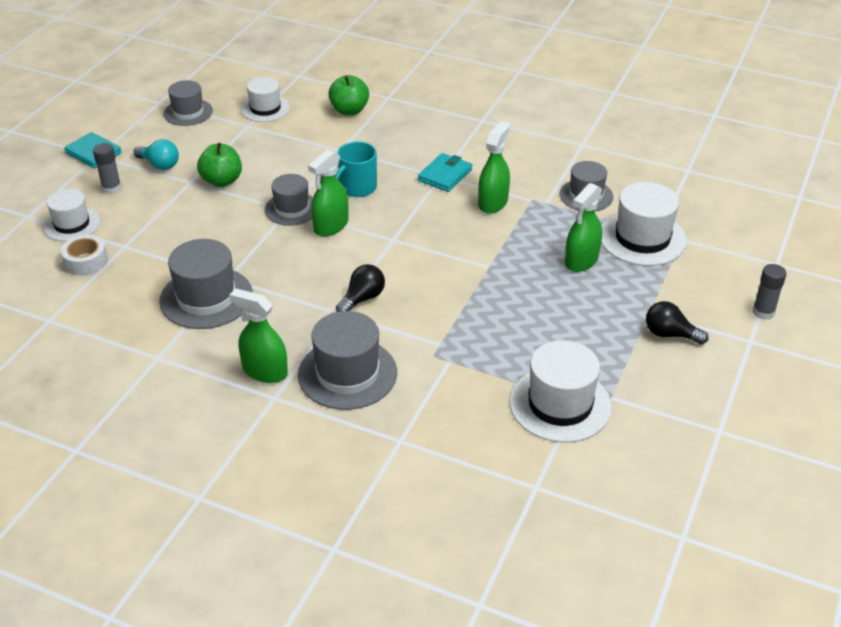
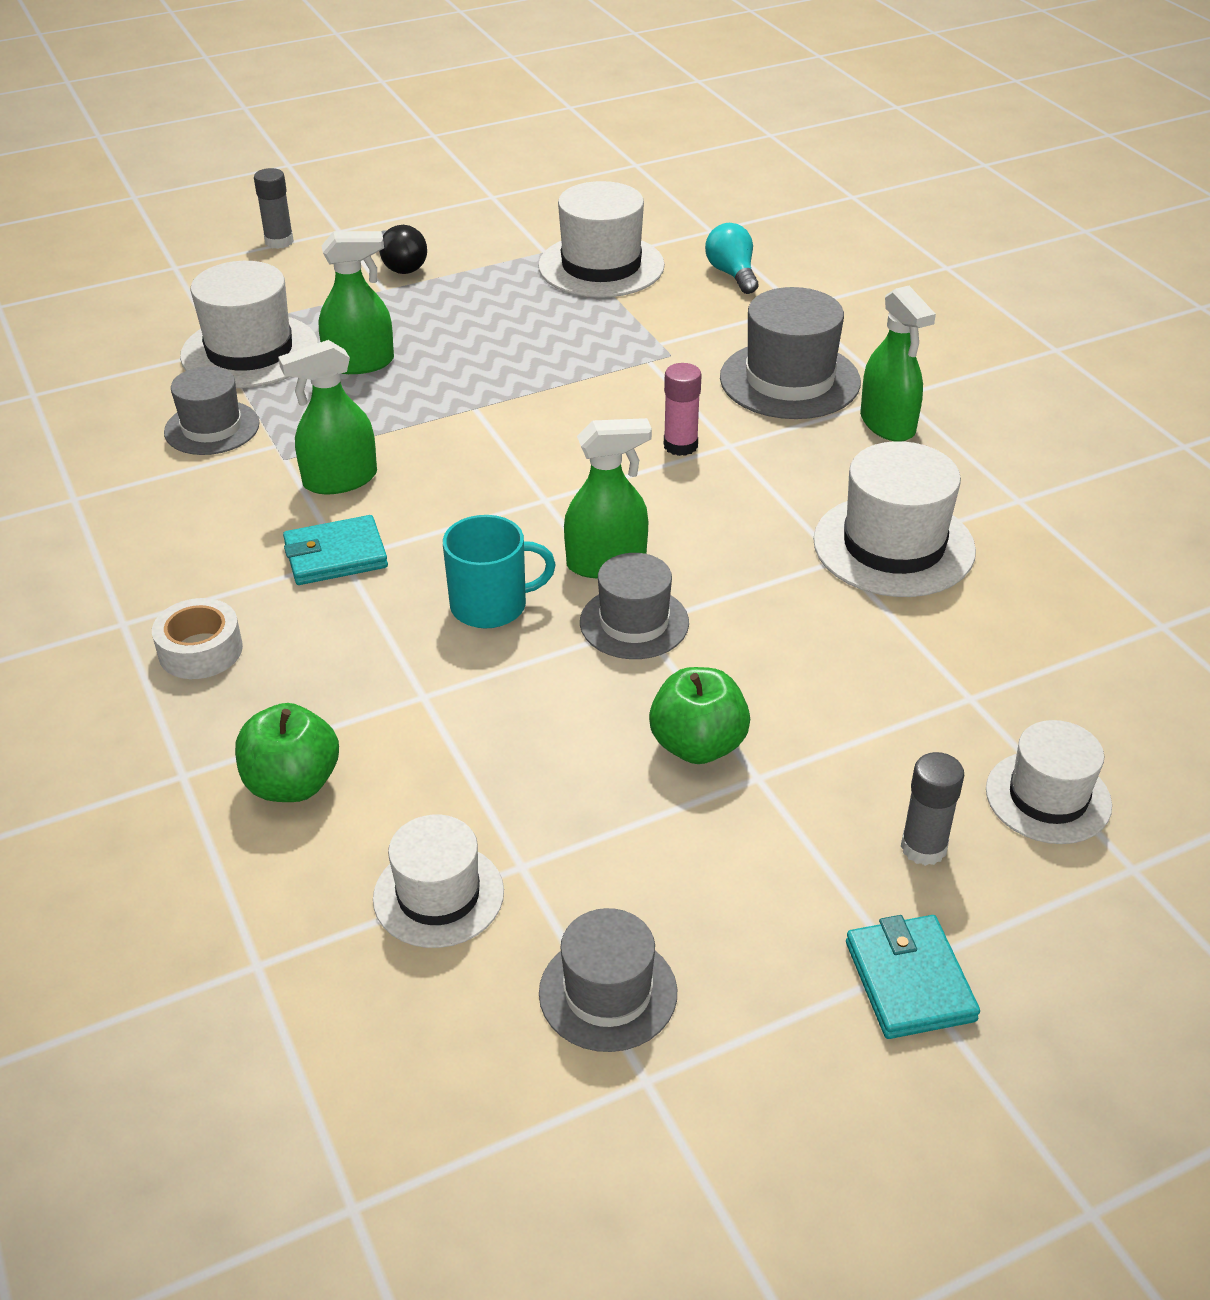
camera: 140 degrees left, 0 degrees up
(86, 261) = (1055, 701): white tape -> white tape (200, 650)
(159, 165) = (786, 857): turquoise light bulb -> turquoise light bulb (732, 274)
(206, 298) = (893, 546): grey hat -> white hat
(362, 299) = (680, 445): black light bulb -> pink glue stick

